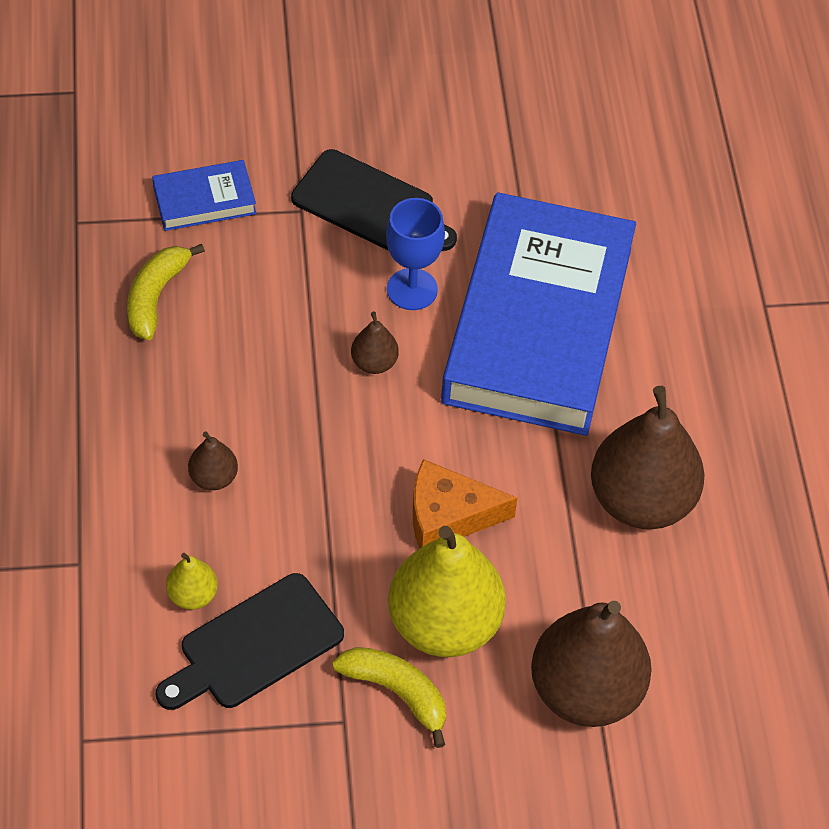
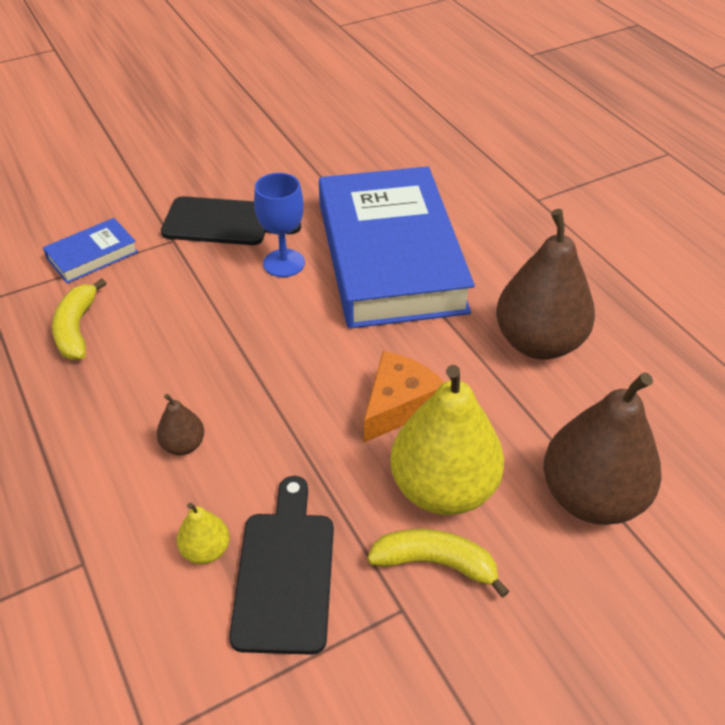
camera: 20 degrees left, 10 degrees down
(255, 645) = (285, 573): black cutting board -> black cutting board turned 150 degrees clockwise
(374, 362) = (280, 318): brown pear -> none
(448, 516) = (399, 405): orange cheese -> orange cheese turned 150 degrees clockwise

